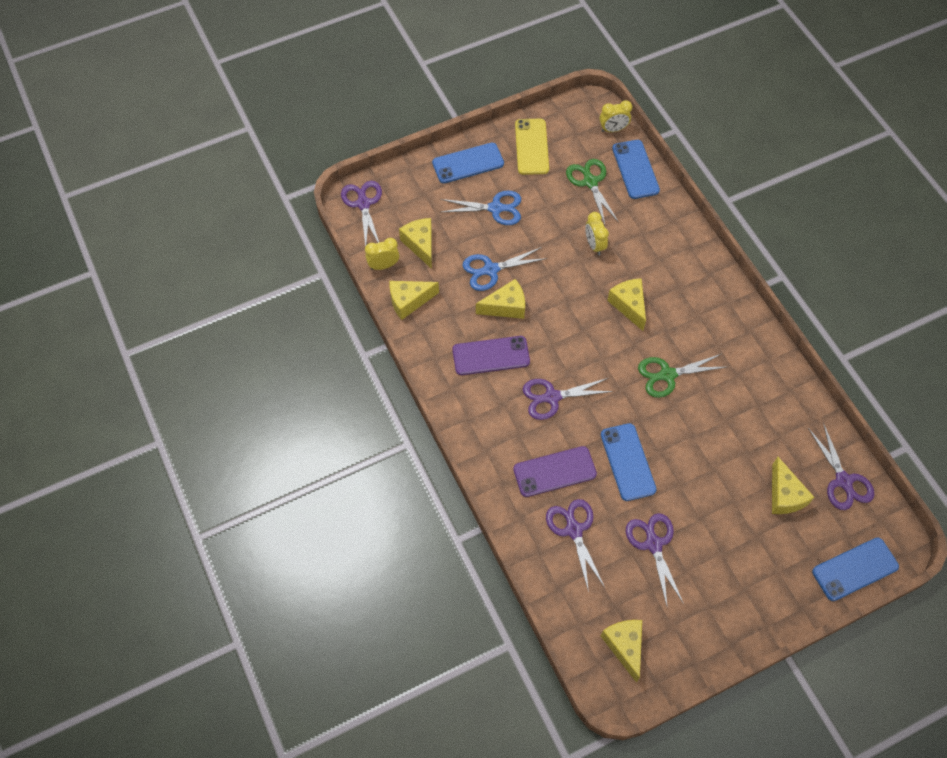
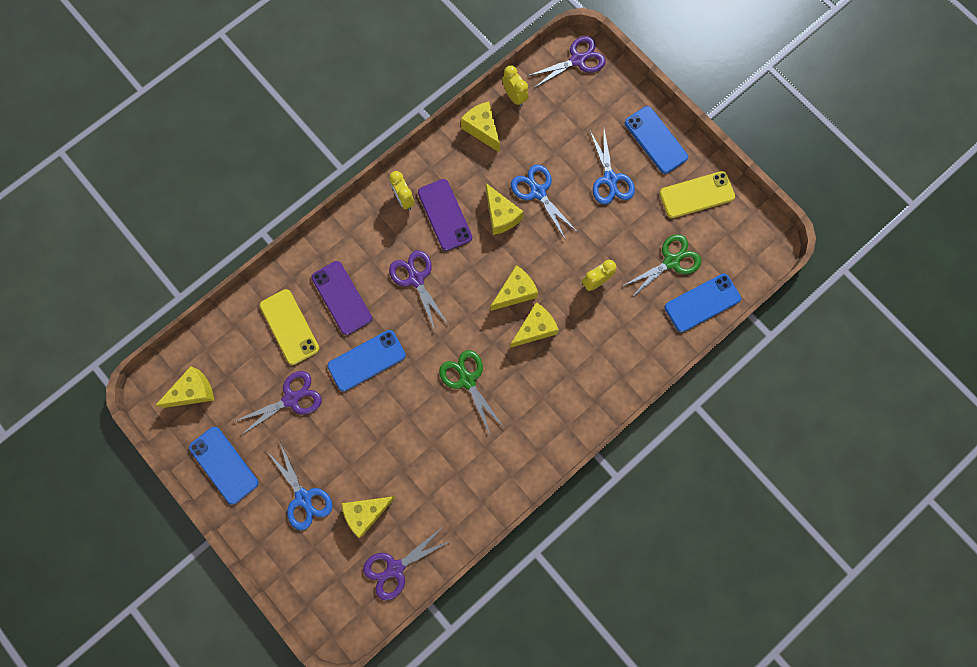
camera: 75 degrees right, 15 degrees up
(420, 245) = (547, 122): yellow cheese -> yellow cheese (515, 292)
(574, 530) = (289, 327): purple scissors -> yellow phone
(613, 129) = (747, 270): yellow clock -> yellow clock (404, 199)
(760, 553) = (303, 497): none -> blue scissors
(855, 569) = (306, 589): blue phone -> blue phone (223, 465)

